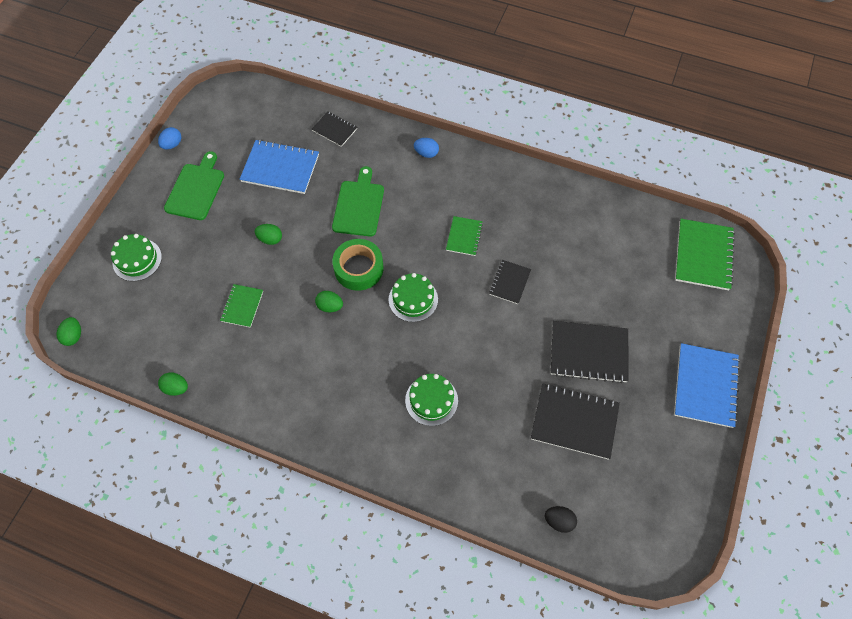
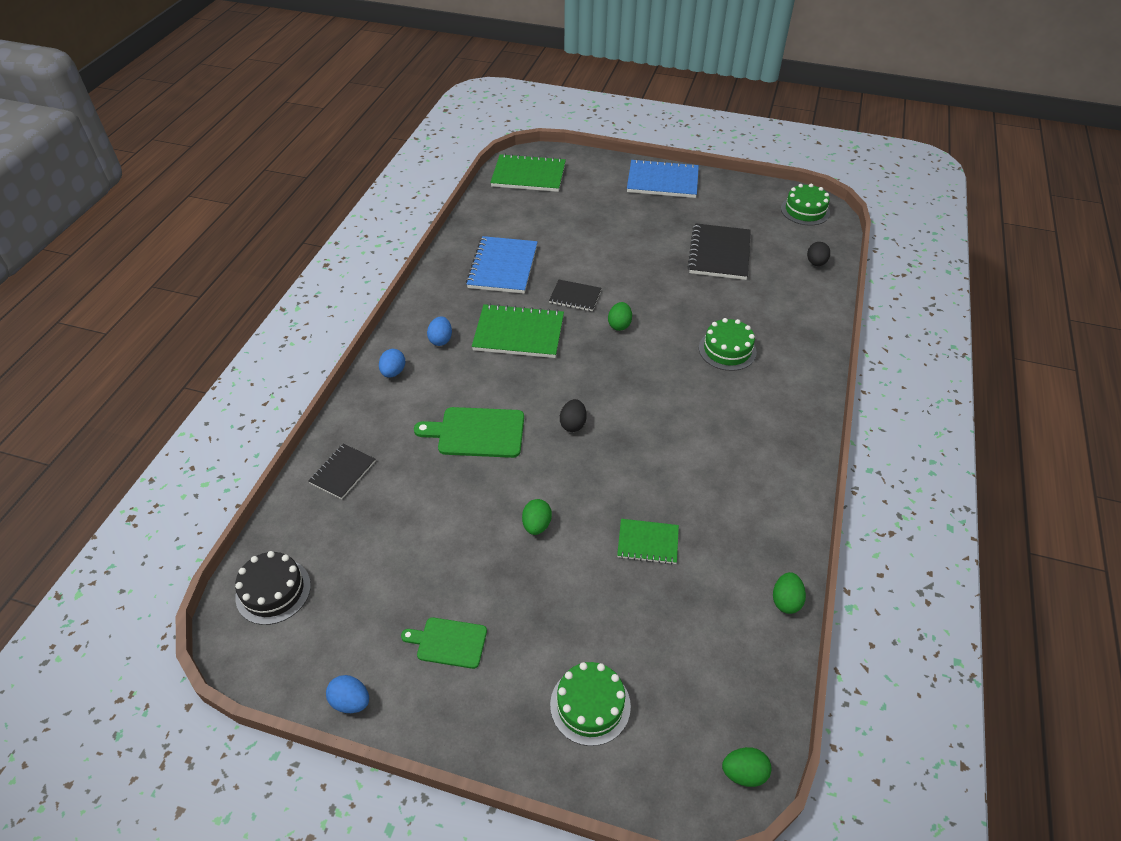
camera: 95 degrees left, 15 degrees down
(196, 189) = (448, 642): green cutting board -> green cutting board, size x0.63
(251, 103) = (273, 591): none -> black cake
(280, 168) = (410, 530): blue notebook -> blue notebook (503, 267)
(330, 306) = (631, 447): green egg -> green egg (619, 325)
(358, 268) = (573, 424): green tape -> black egg
(413, 299) = (608, 371): green cake -> green cake (805, 210)
(460, 182) = (441, 340): none -> blue egg
(464, 236) = (519, 333): green notebook -> green notebook, size x1.76
(588, 352) = (646, 244): black notebook -> none

